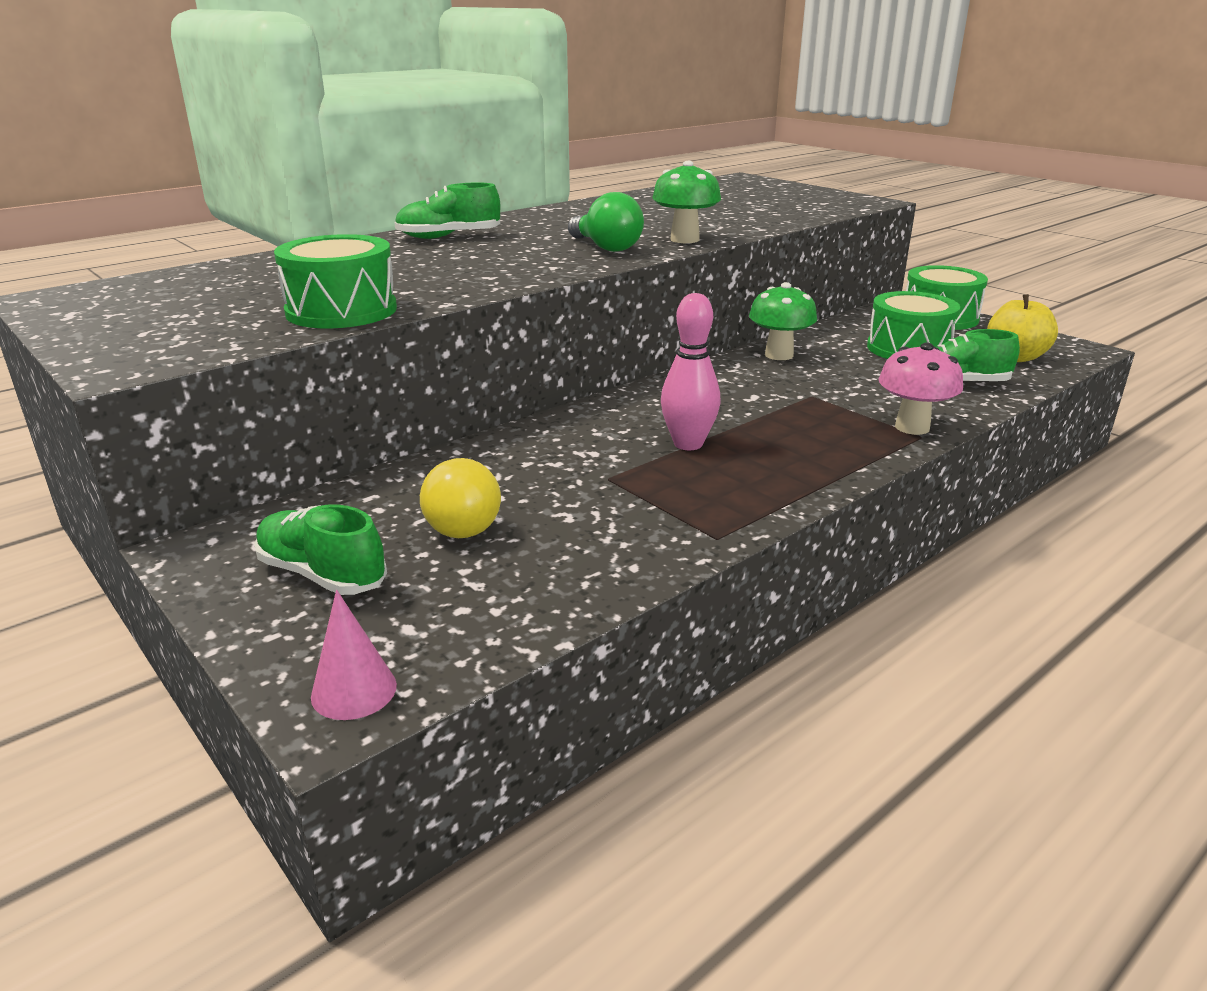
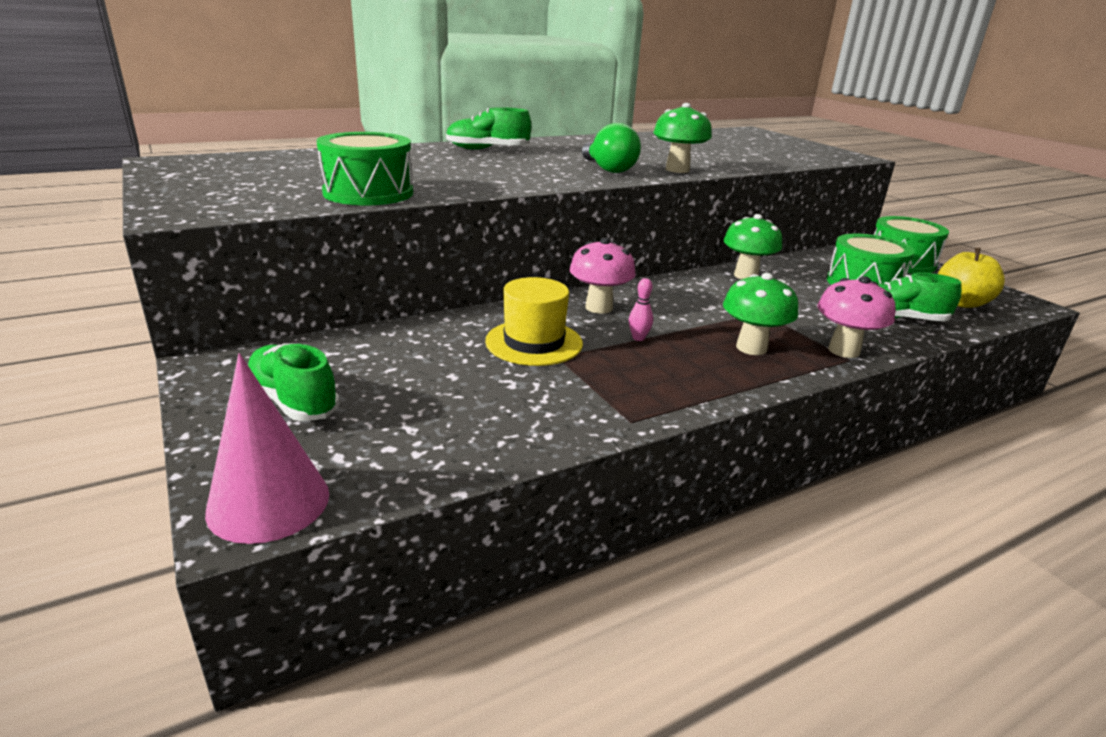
camera: 10 degrees right, 0 degrees up
(354, 690) = (268, 502): pink cone -> pink cone, size x1.61
(459, 522) = (420, 375): yellow light bulb -> none
(572, 465) = (534, 342): none -> yellow hat
(629, 414) = (599, 307): none -> pink mushroom
(688, 444) = (638, 338): pink bowling pin -> pink bowling pin, size x0.48
(814, 438) = (751, 348): none -> green mushroom

